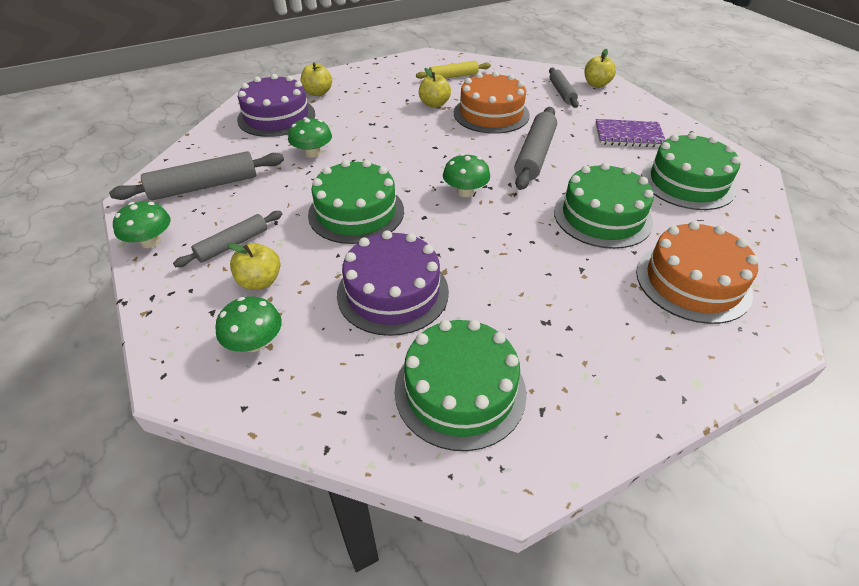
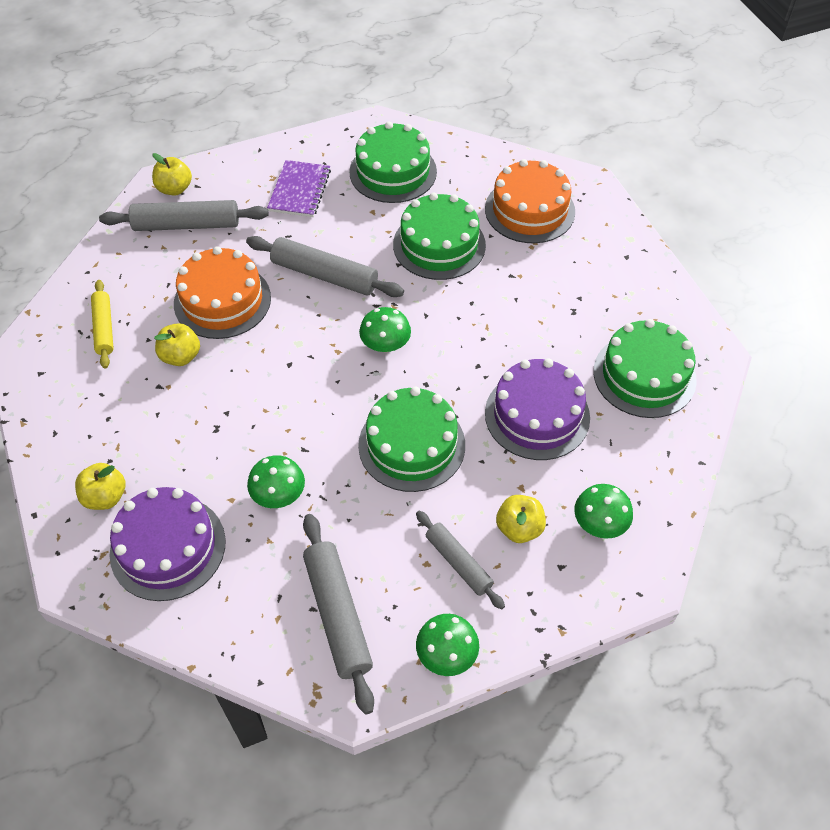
camera: 85 degrees left, 10 degrees up
(562, 93) = (186, 225): grey rolling pin -> grey rolling pin, size x1.59

